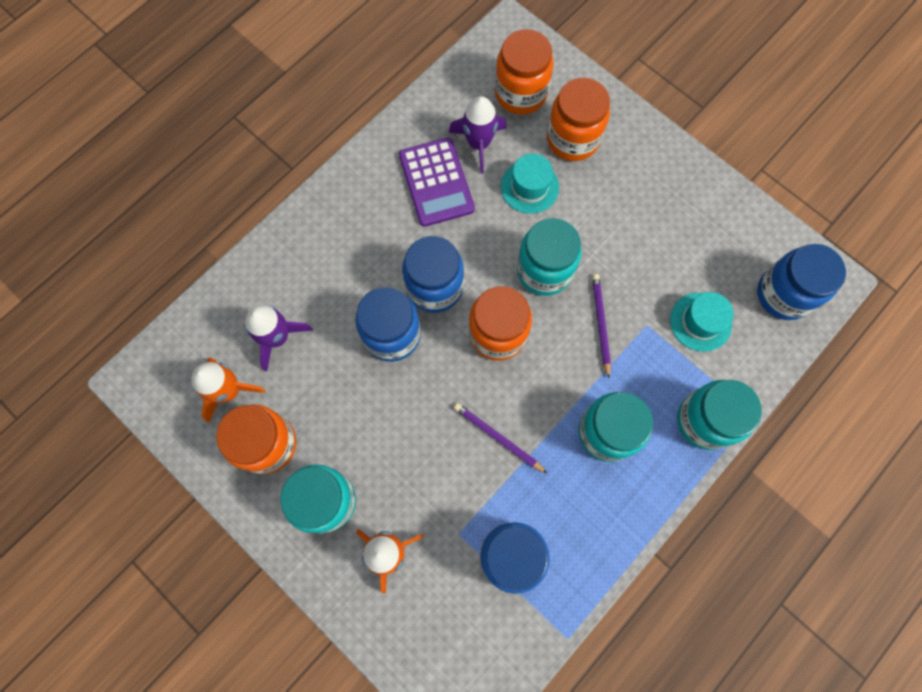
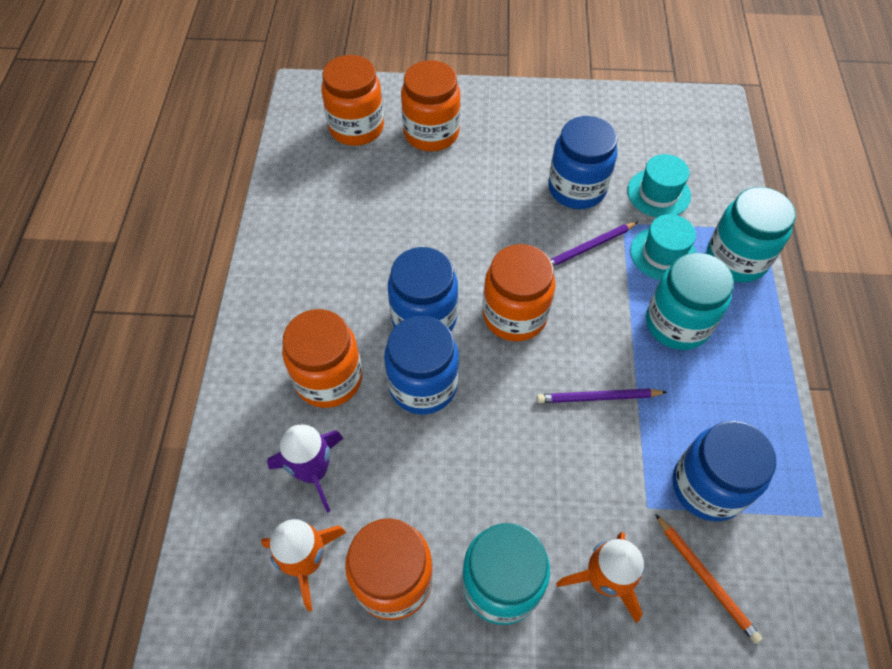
camera: 40 degrees left, 15 degrees down
(337, 282) = (328, 379): none -> orange jar
(436, 182) = (346, 236): purple calculator -> none
(450, 607) = (706, 579): none -> orange pencil
(479, 144) = (356, 184): purple rocket -> none
(529, 187) = (430, 188): turquoise hat -> turquoise hat (663, 254)
(544, 270) = (504, 240): turquoise jar -> none
(600, 324) = (588, 248): purple pencil -> purple pencil turned 75 degrees counterclockwise
(783, 294) = (694, 135): blue jar -> blue jar (576, 189)

